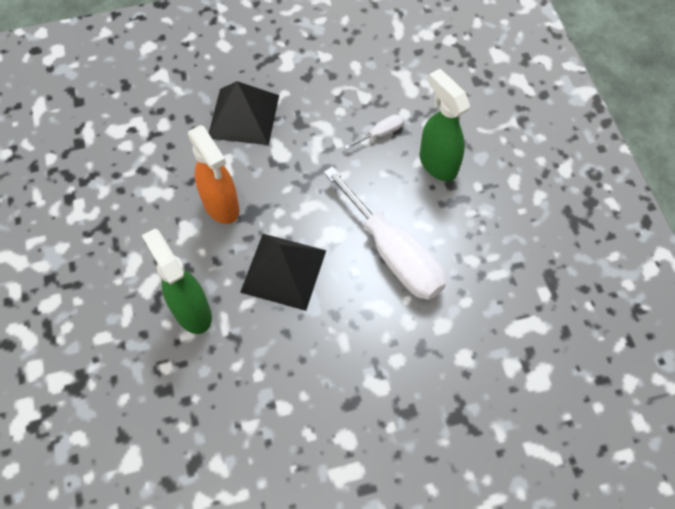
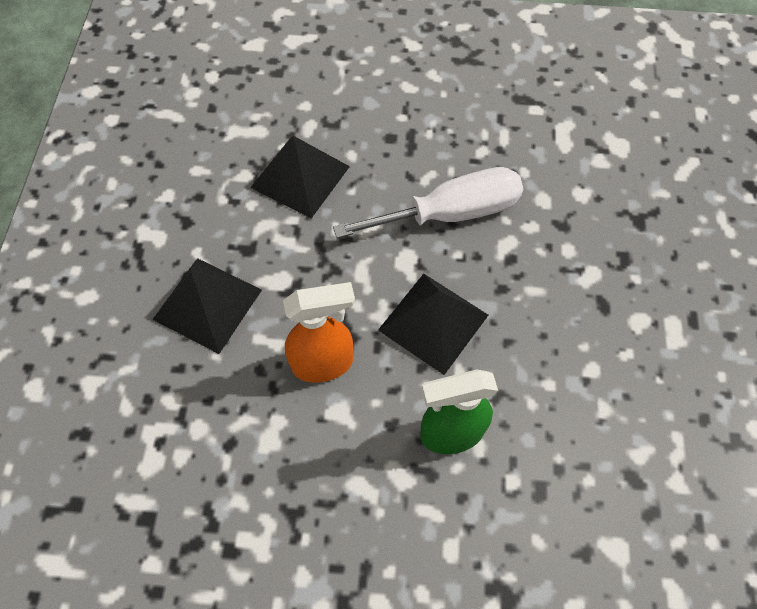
camera: 70 degrees left, 0 degrees up
(380, 133) = (300, 176): white screwdriver -> black pyramid
(437, 163) = (361, 140): green spray bottle -> none

